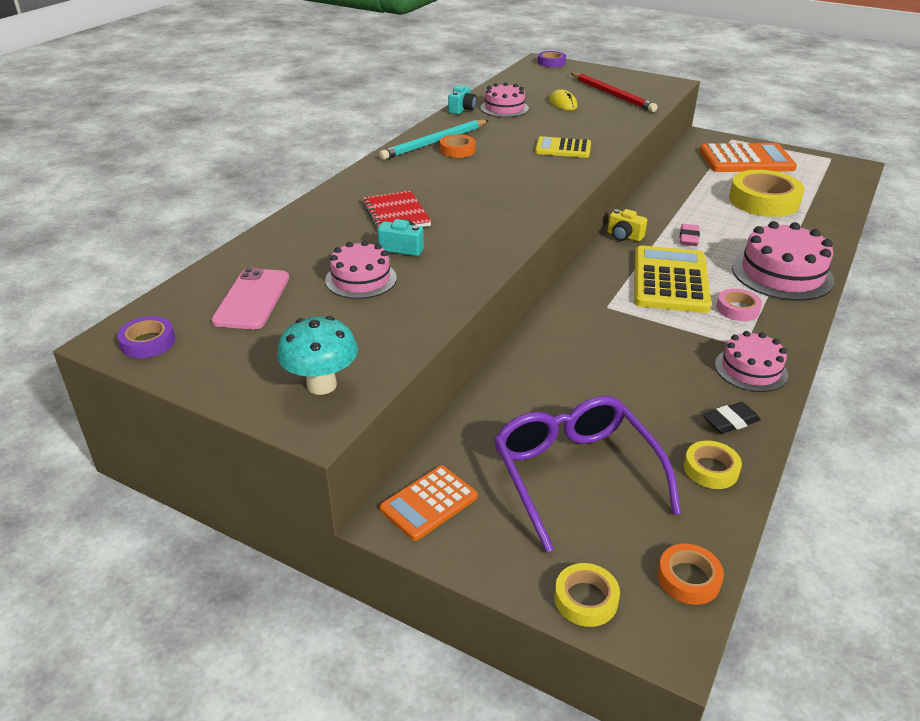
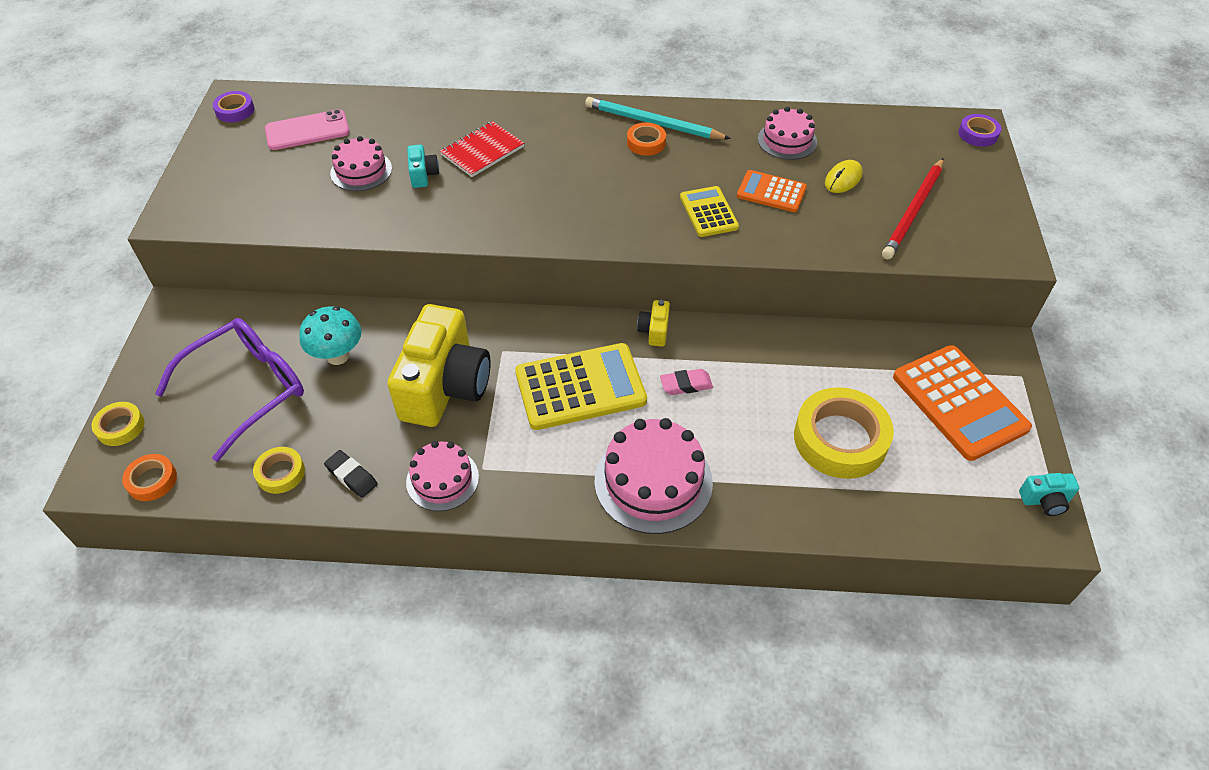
camera: 65 degrees right, 15 degrees up
(321, 385) = (212, 204): turquoise mushroom -> turquoise mushroom (338, 356)
(429, 503) = (193, 319): orange calculator -> orange calculator (771, 192)
(462, 109) = (756, 113): turquoise camera -> turquoise camera (1045, 500)
(637, 345) = (445, 387): none -> yellow camera
(737, 309) = (552, 452): pink tape -> none

